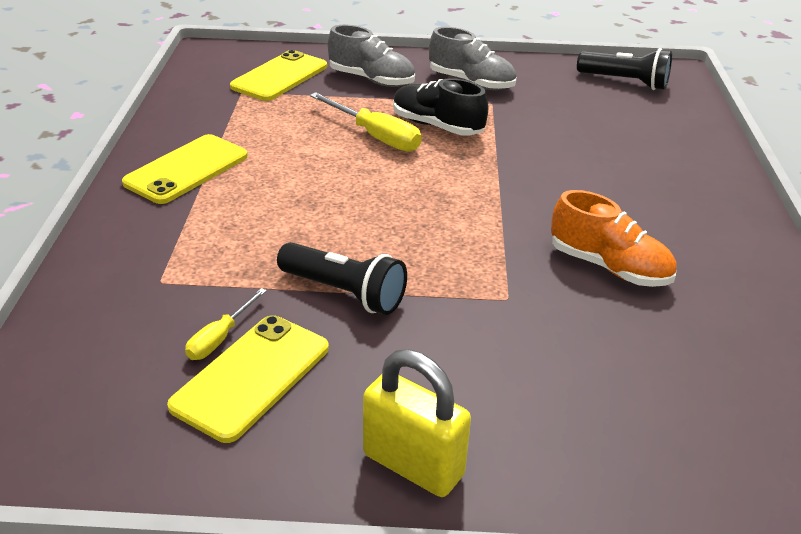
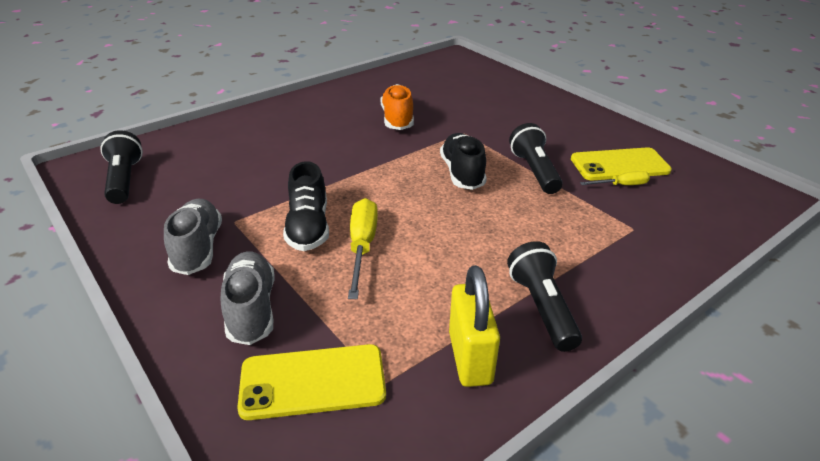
camera: 130 degrees left, 0 degrees up
(186, 169) = (542, 307): yellow phone -> black flashlight
(412, 240) = (462, 173): none -> black shoe
(413, 465) = (582, 116): yellow padlock -> yellow padlock (470, 358)

